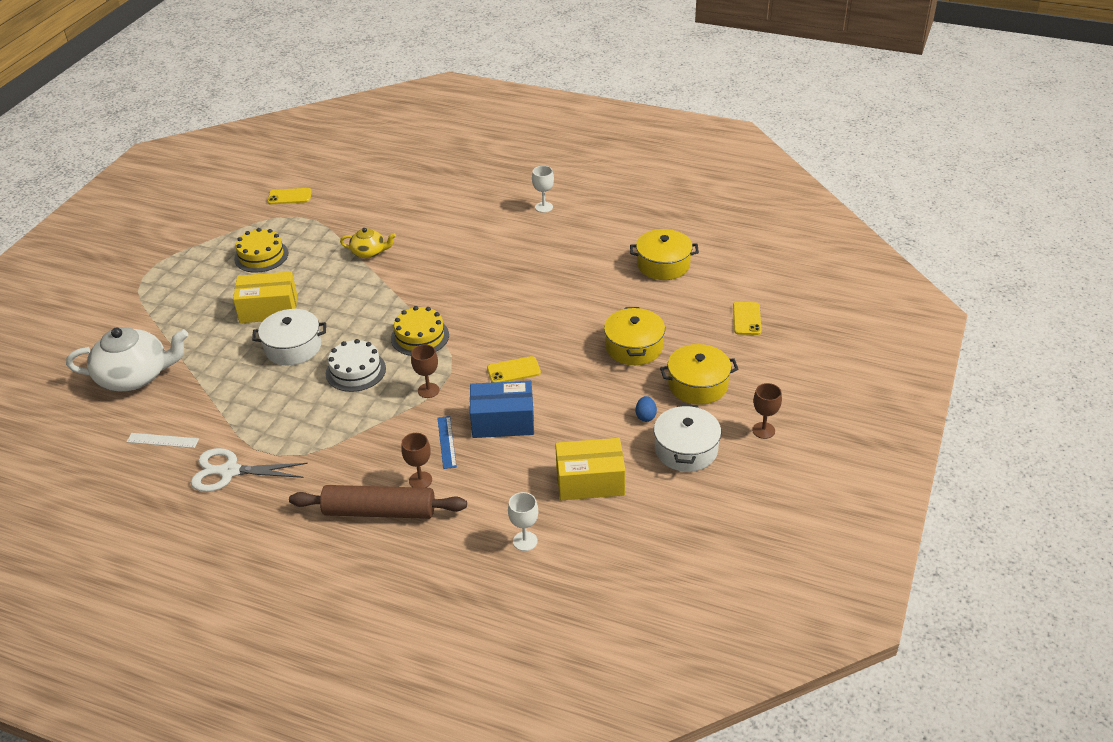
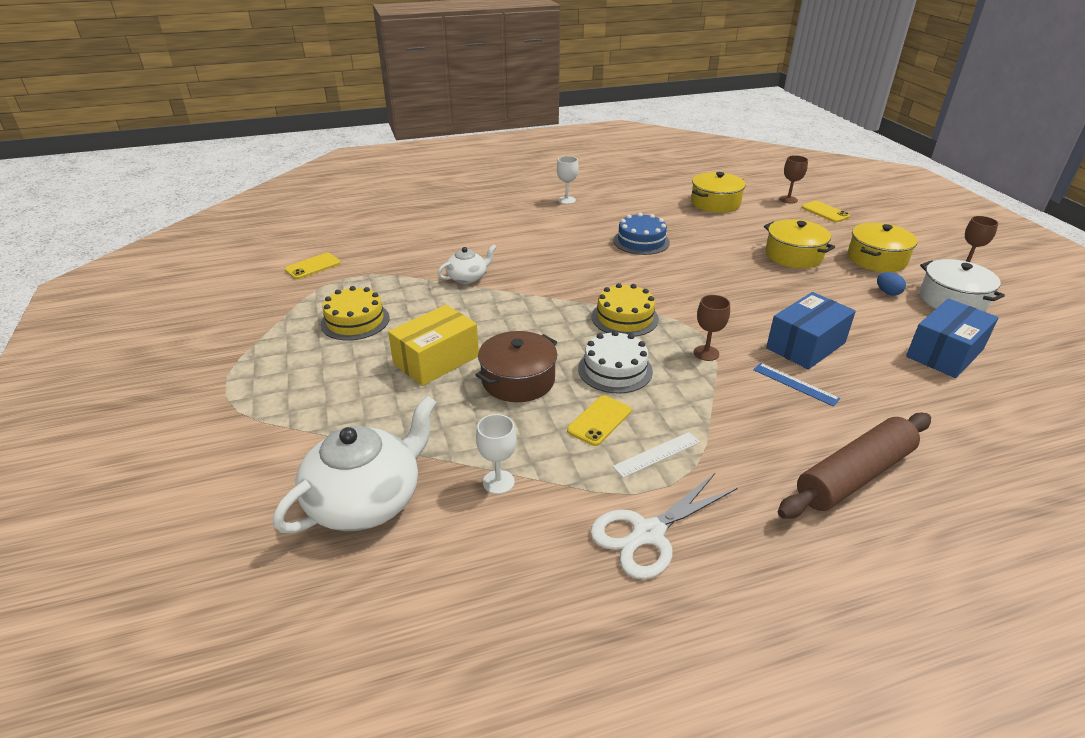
camera: 40 degrees left, 5 degrees down
(162, 440) = (513, 550): white ruler -> white ruler (657, 454)
(293, 347) = (518, 380): white pot -> brown pot
(369, 252) = (468, 277): yellow teapot -> white teapot
(420, 480) = (834, 427): brown goblet -> brown goblet (788, 199)
(513, 370) = (744, 307): yellow phone -> yellow phone (599, 421)
(525, 541) = (997, 424): white goblet -> white goblet (498, 482)
(536, 276) = (641, 241): none -> blue cake
(590, 481) = (944, 353): yellow box -> blue box

